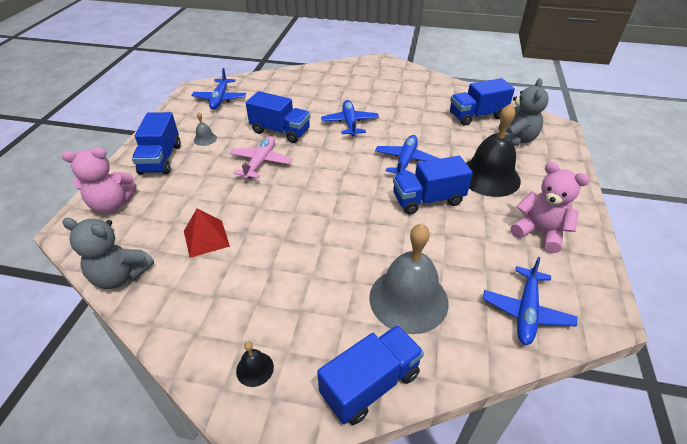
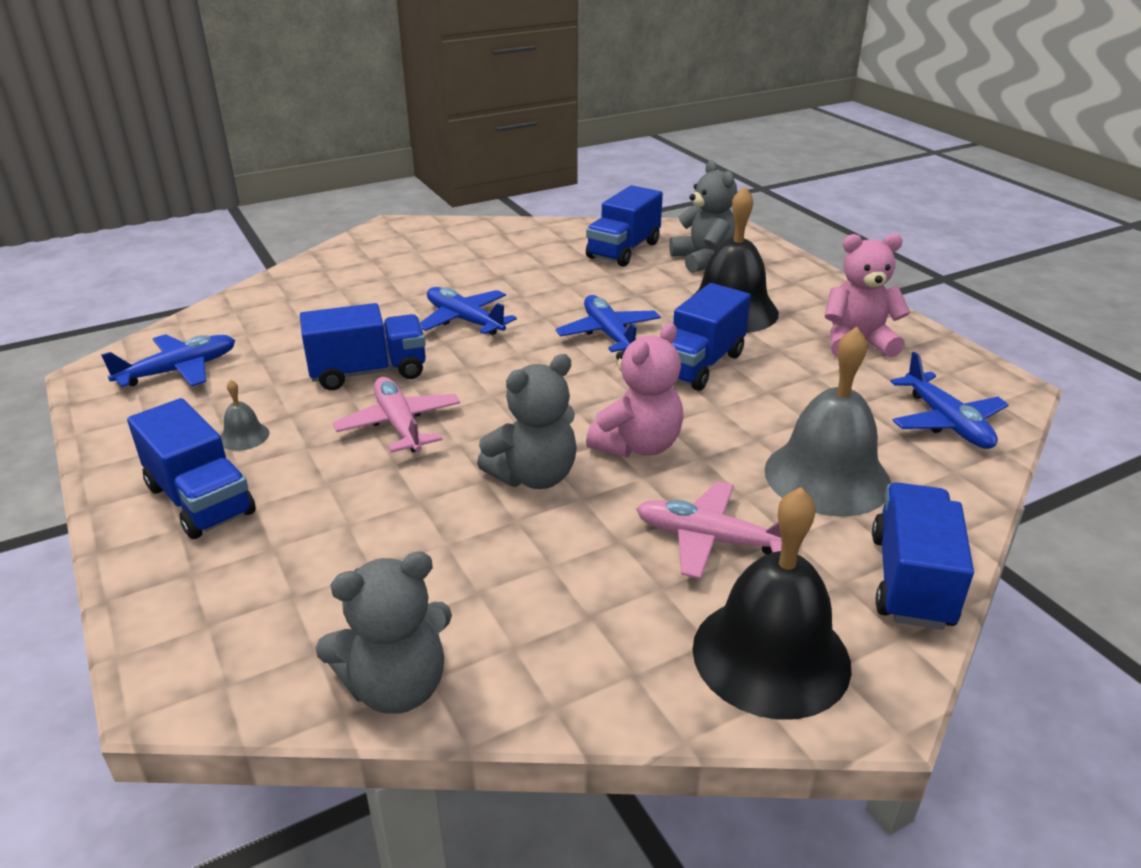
camera: 40 degrees left, 10 degrees down
(112, 204) = (207, 608): pink teddy bear -> pink teddy bear (637, 445)
(206, 238) = (465, 559): red pyramid -> none
(220, 99) = (179, 370): blue plane -> blue plane turned 90 degrees counterclockwise
(255, 369) = (771, 655): black bell -> black bell, size x2.39
(278, 216) = (534, 476): none -> grey teddy bear
(307, 294) = (710, 539): none -> pink plane

